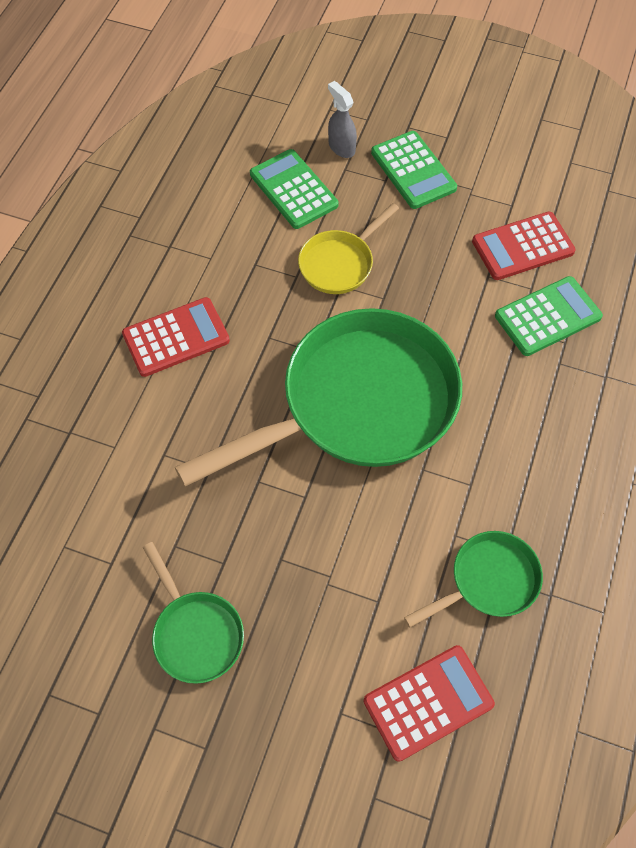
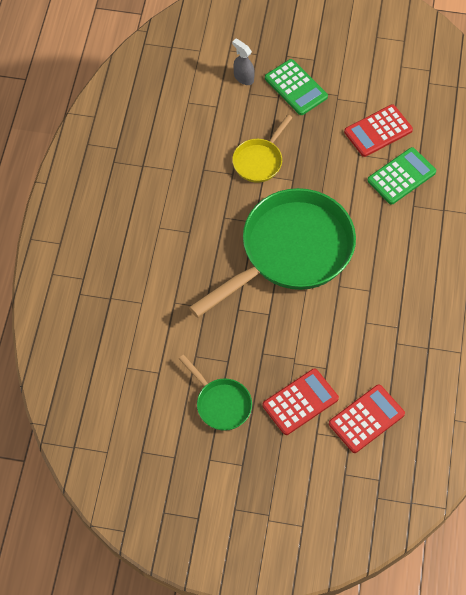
camera: 10 degrees left, 0 degrees up
(176, 337) = (163, 227): red calculator -> red calculator (300, 402)
(293, 190) = (217, 113): green calculator -> none
(489, 581) = (390, 345): green pan -> none

